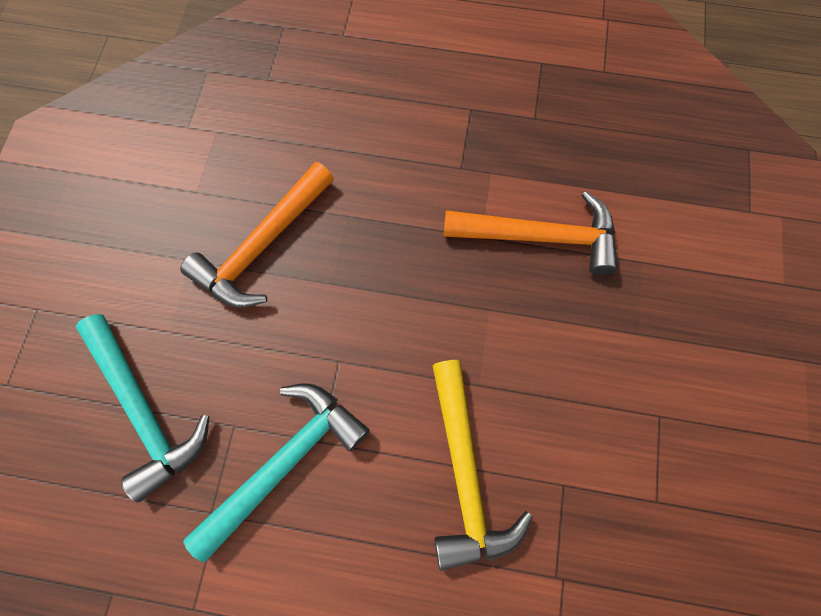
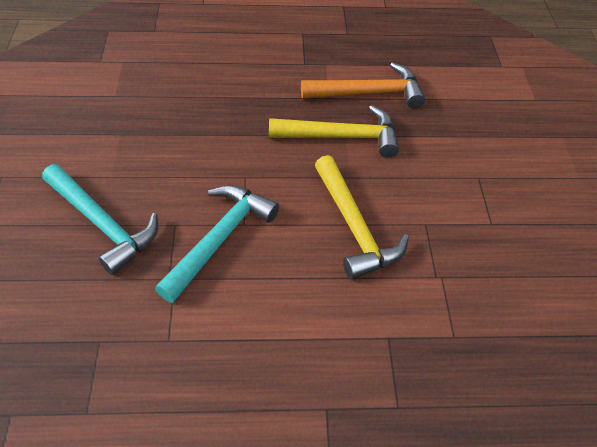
camera: 15 degrees left, 20 degrees down
(262, 246) = (172, 120): orange hammer -> none
(484, 311) = (342, 137): none -> yellow hammer

